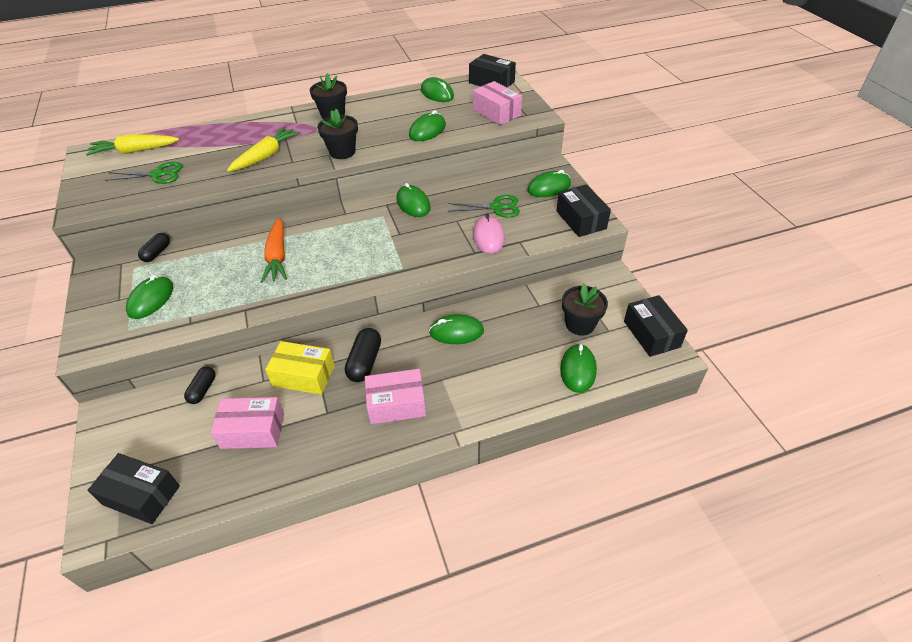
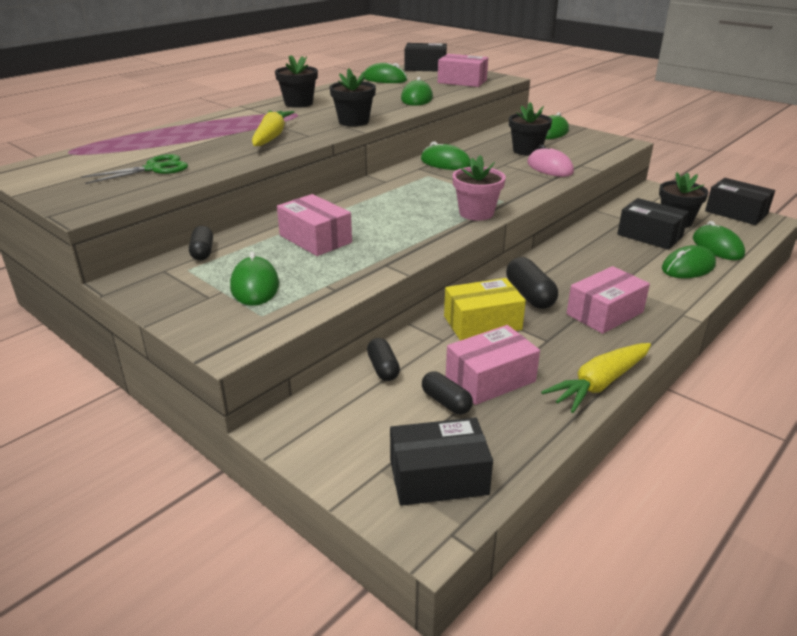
camera: 30 degrees left, 15 degrees down
(135, 151) = (89, 159): yellow carrot -> yellow carrot (600, 384)
(207, 437) = (446, 402): none -> black capsule
(231, 264) = (315, 239): none -> pink box
(277, 256) = (360, 222): orange carrot -> none
(365, 275) = (476, 213): none -> pink flower pot
(456, 332) = (583, 252): green mouse -> green mouse (688, 267)
(497, 207) = (527, 150): green scissors -> black flower pot
(581, 220) = (608, 144): black box -> black box (649, 236)

